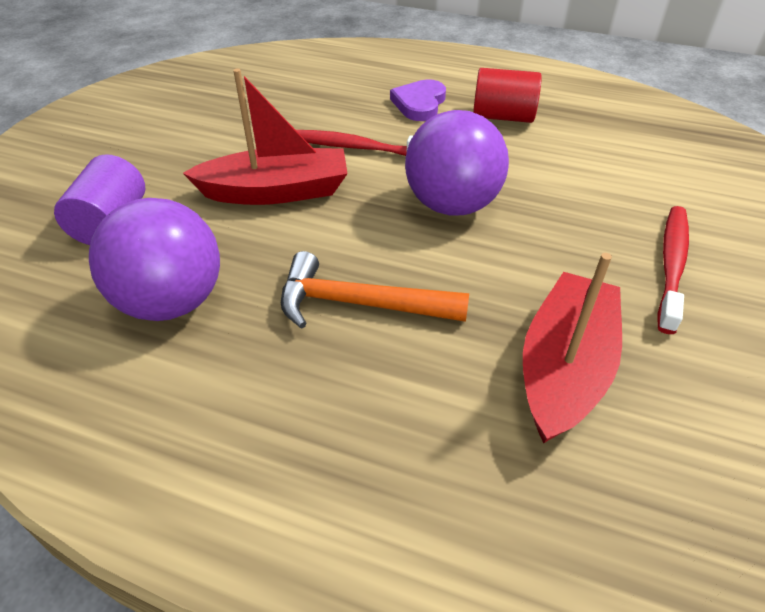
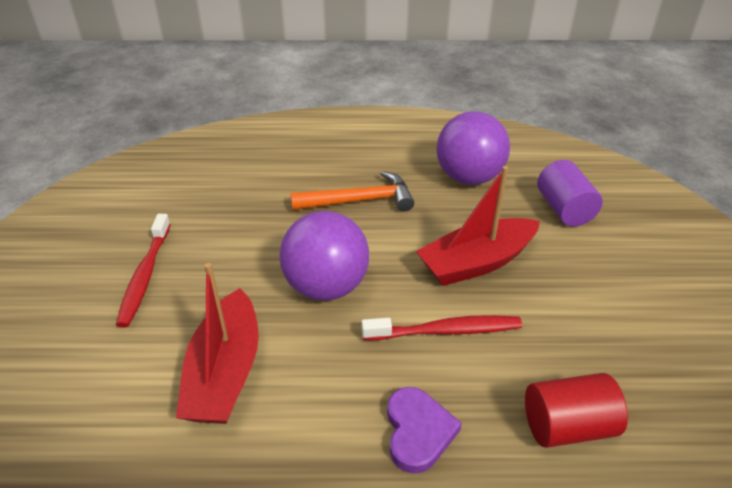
camera: 160 degrees right, 5 degrees down
(503, 117) = (304, 435): red cylinder -> red cylinder (567, 426)
(564, 368) = (230, 196): red boat -> red boat (225, 372)

